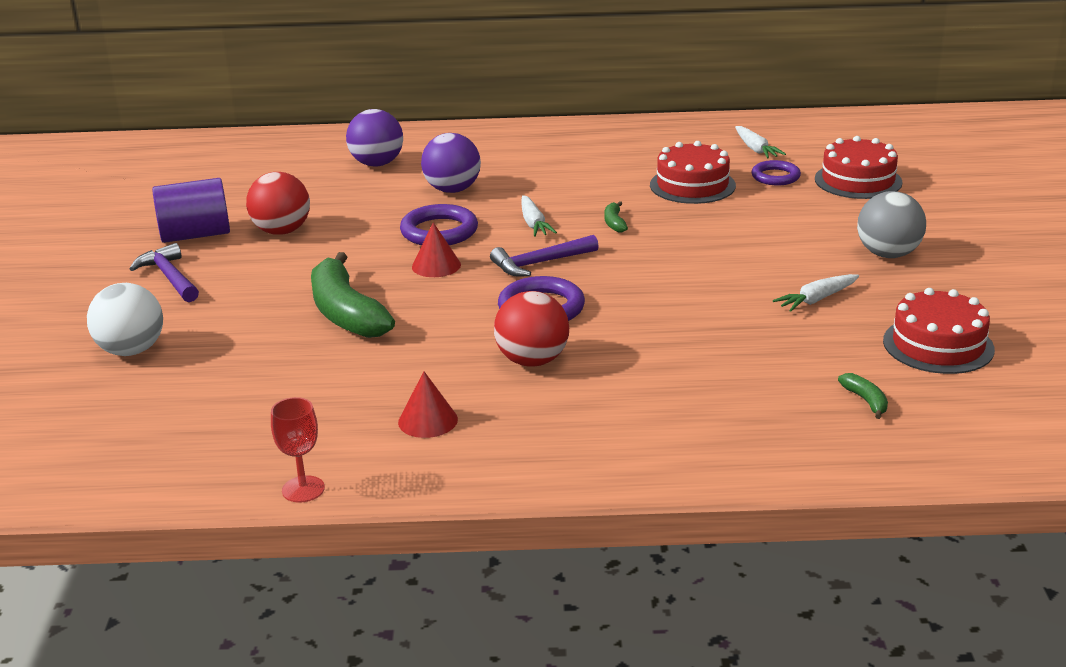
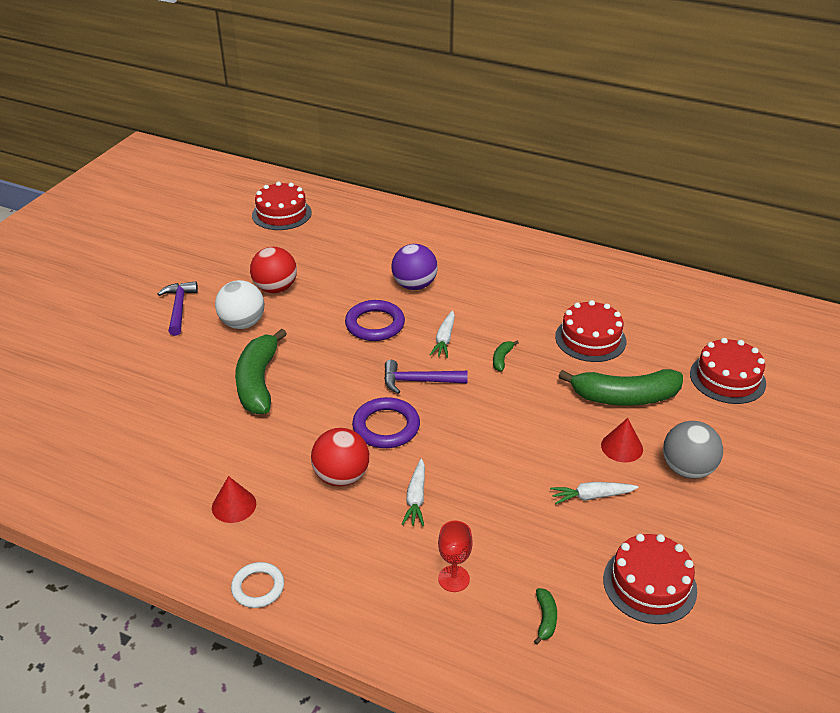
camera: 25 degrees right, 10 degrees up
(131, 350) = (111, 367): white ball -> white ball (242, 323)
(195, 235) = (221, 274): purple cylinder -> none
(220, 168) = (281, 214): none -> red cake
(303, 489) = (116, 535): red goblet -> red goblet (453, 579)
(377, 164) = (383, 242): purple ball -> none
(436, 265) = (348, 357): red cone -> red cone (622, 447)
(530, 476) = (258, 587): none -> white ring
(756, 149) = (670, 316): white carrot -> white carrot (416, 498)
(773, 219) = (624, 397): none -> green banana
(775, 177) = (663, 351): purple ring -> none

